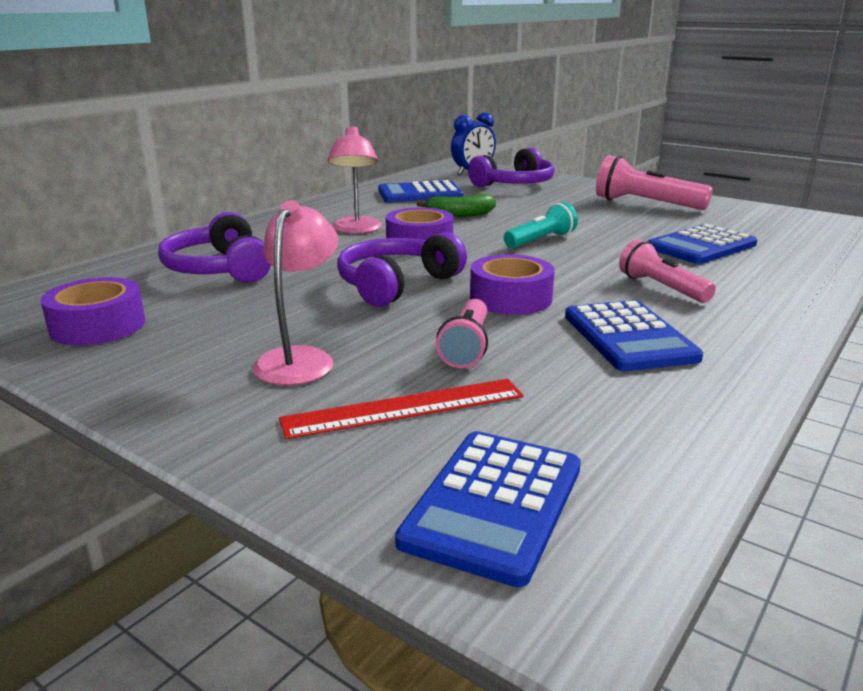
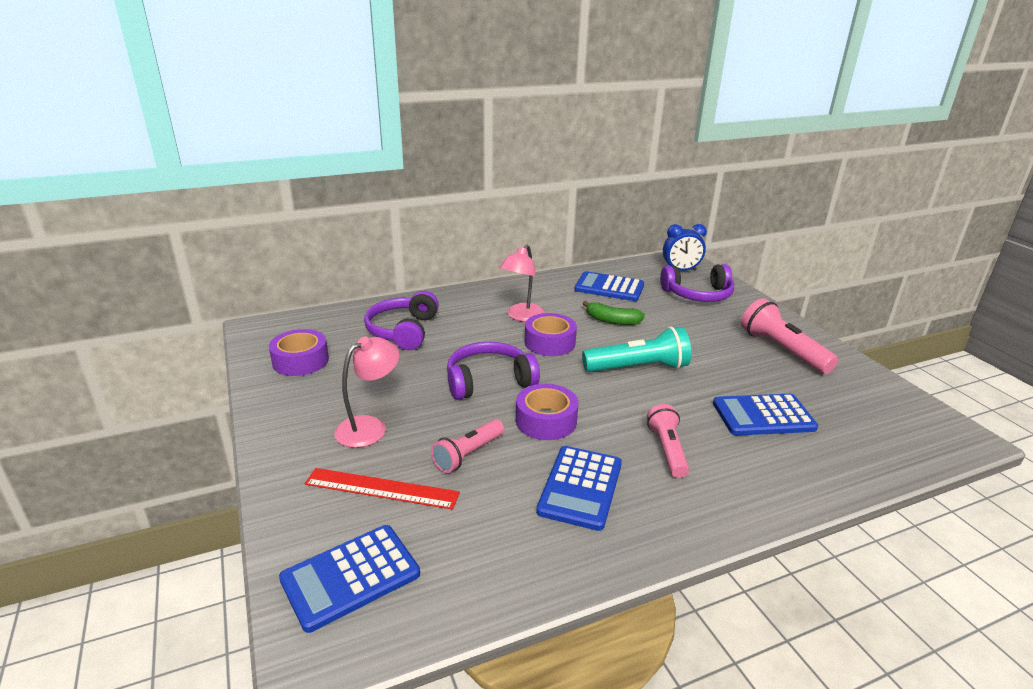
camera: 30 degrees right, 5 degrees up
(540, 241) = (638, 368): turquoise flashlight -> turquoise flashlight, size x1.53

